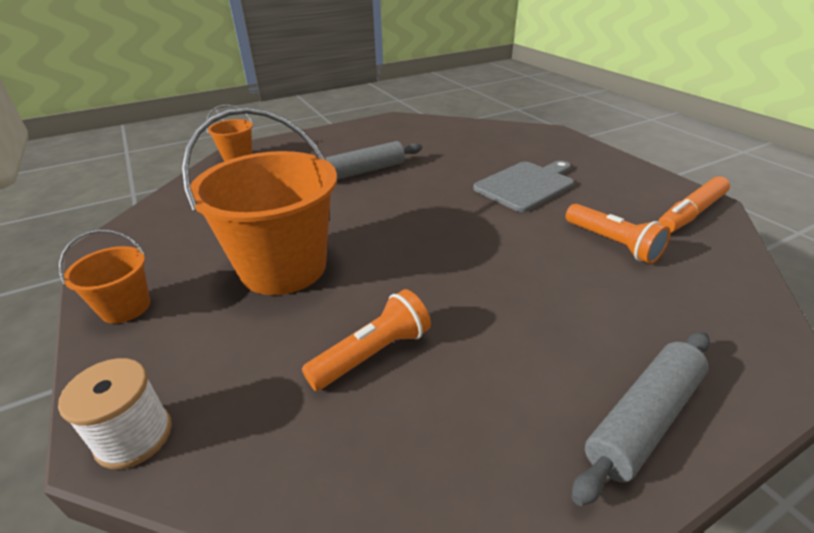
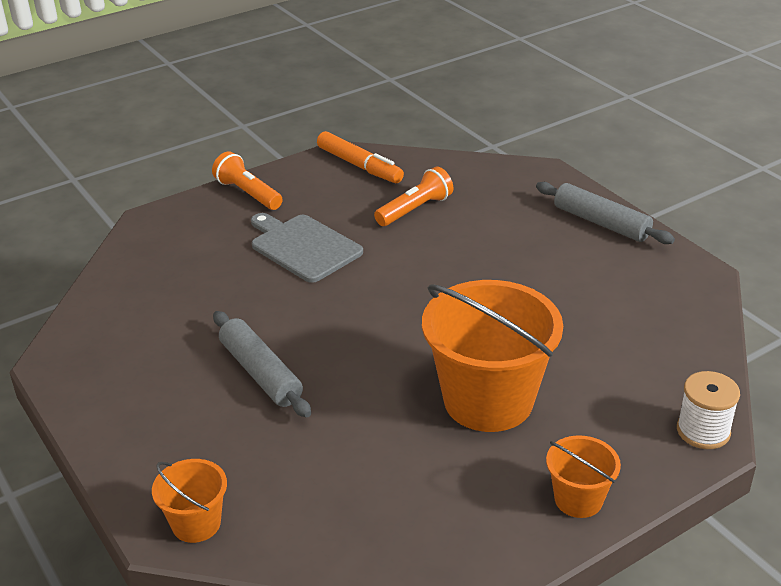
camera: 95 degrees left, 0 degrees up
(372, 354) = (586, 329): orange flashlight -> orange flashlight (248, 194)

